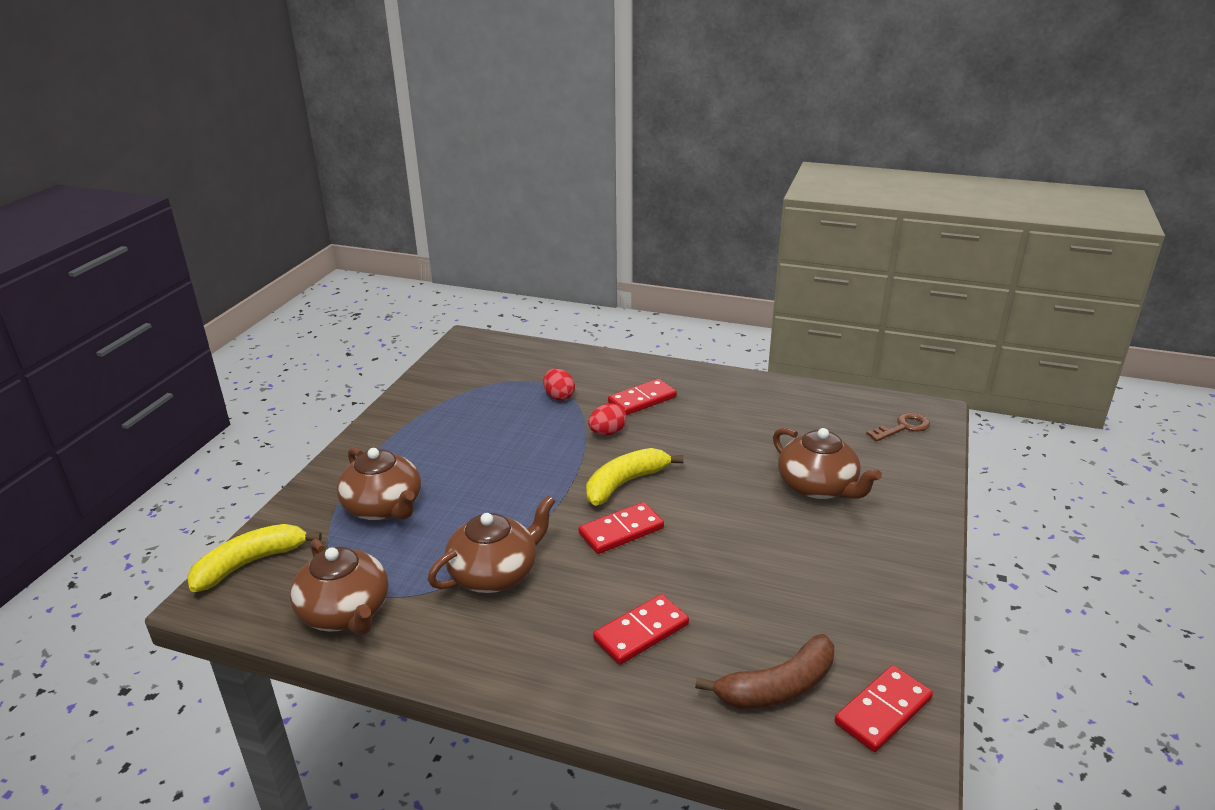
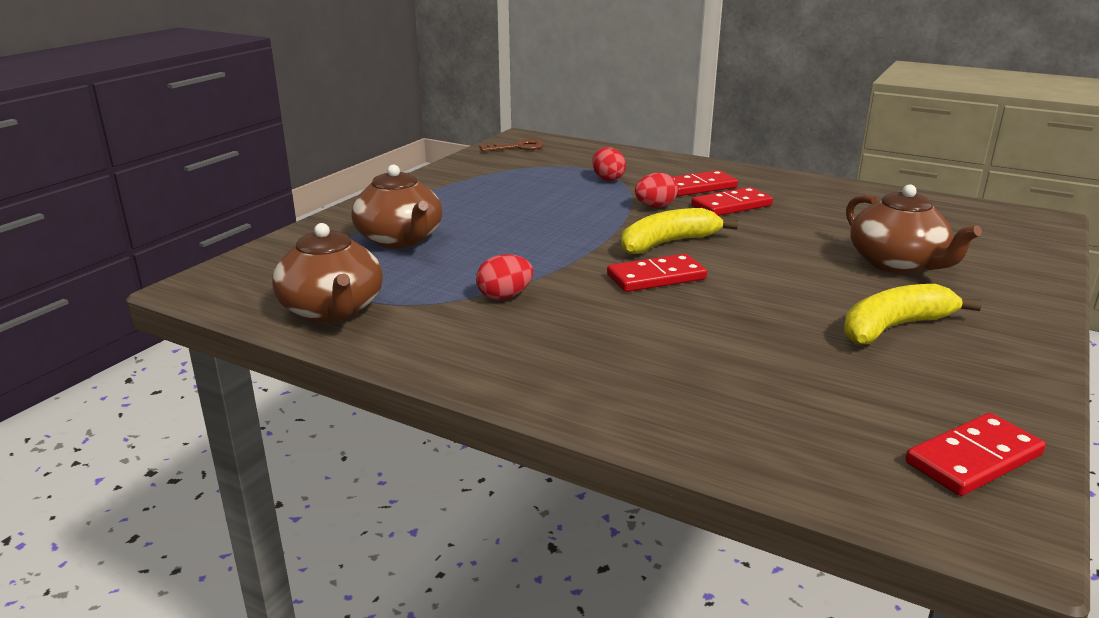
camera: 10 degrees right, 5 degrees down
(250, 563) = (248, 266): yellow banana -> yellow banana (894, 327)
(495, 573) = (505, 296): brown teapot -> red egg
(641, 632) = (664, 357): red domino -> red domino (731, 206)
(777, 687) = (830, 422): brown banana -> none
(903, 427) = (1005, 227): brown key -> brown key (517, 147)

